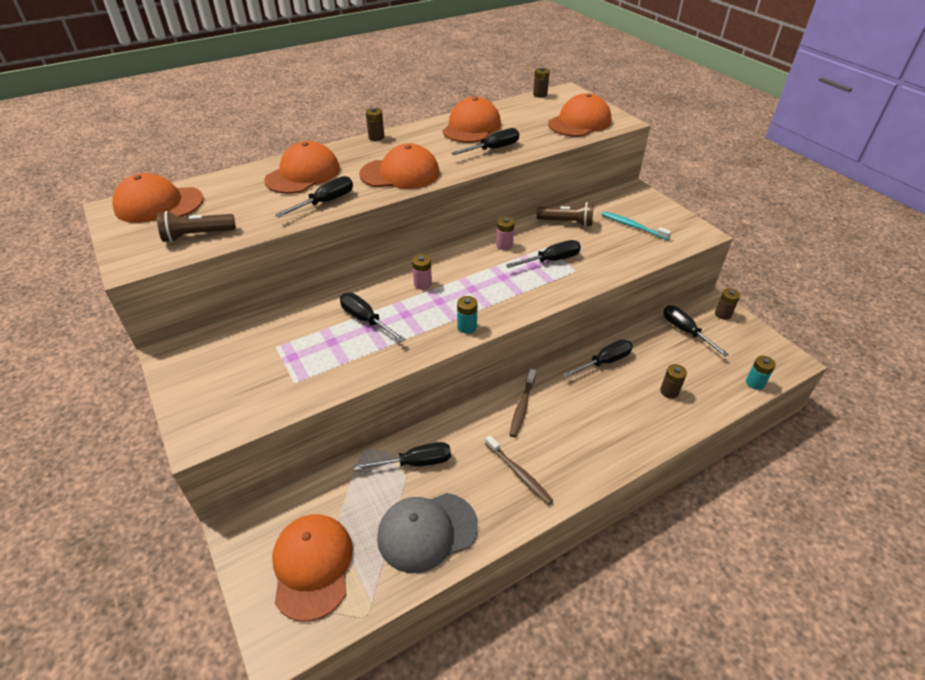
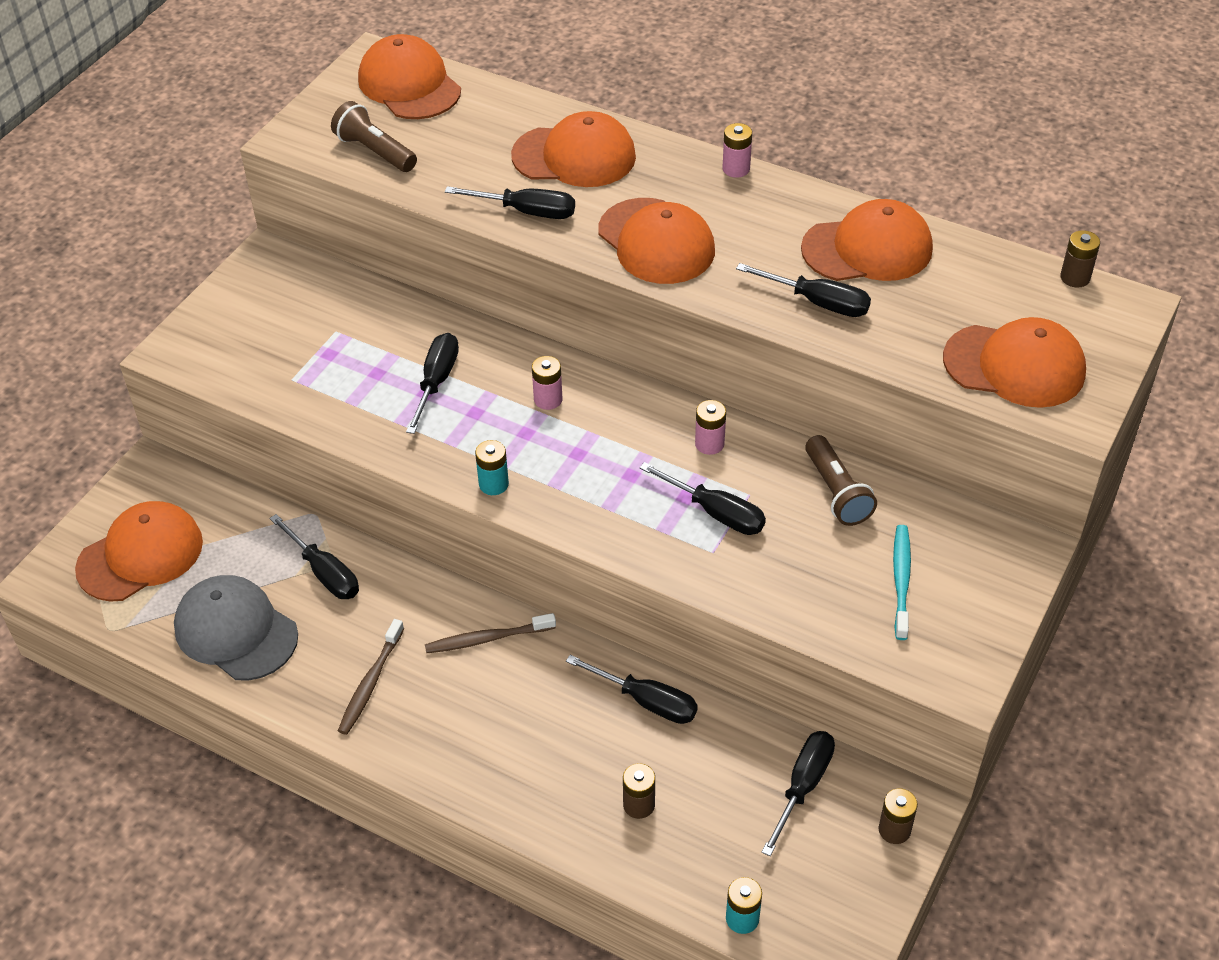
camera: 60 degrees right, 5 degrees up
(376, 137) = (736, 169): brown battery -> pink battery

